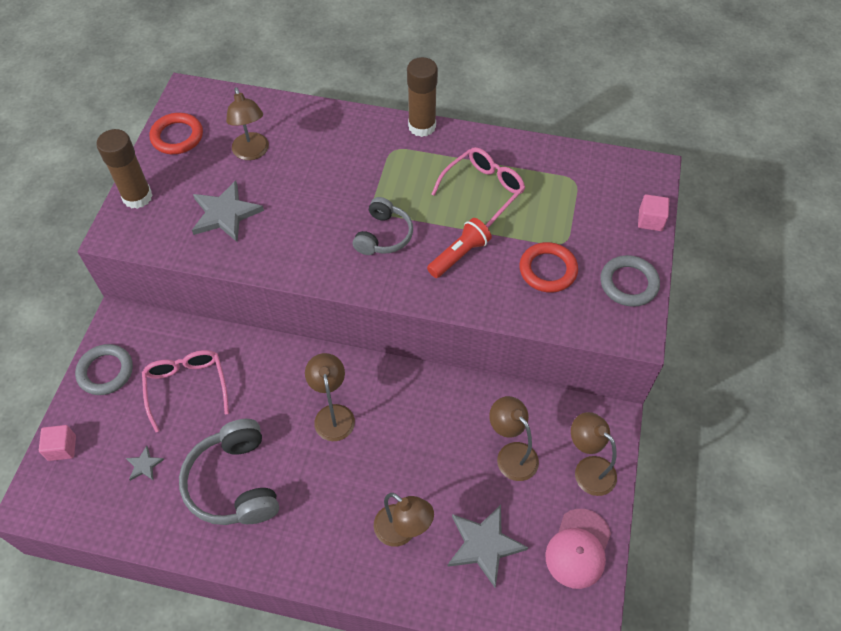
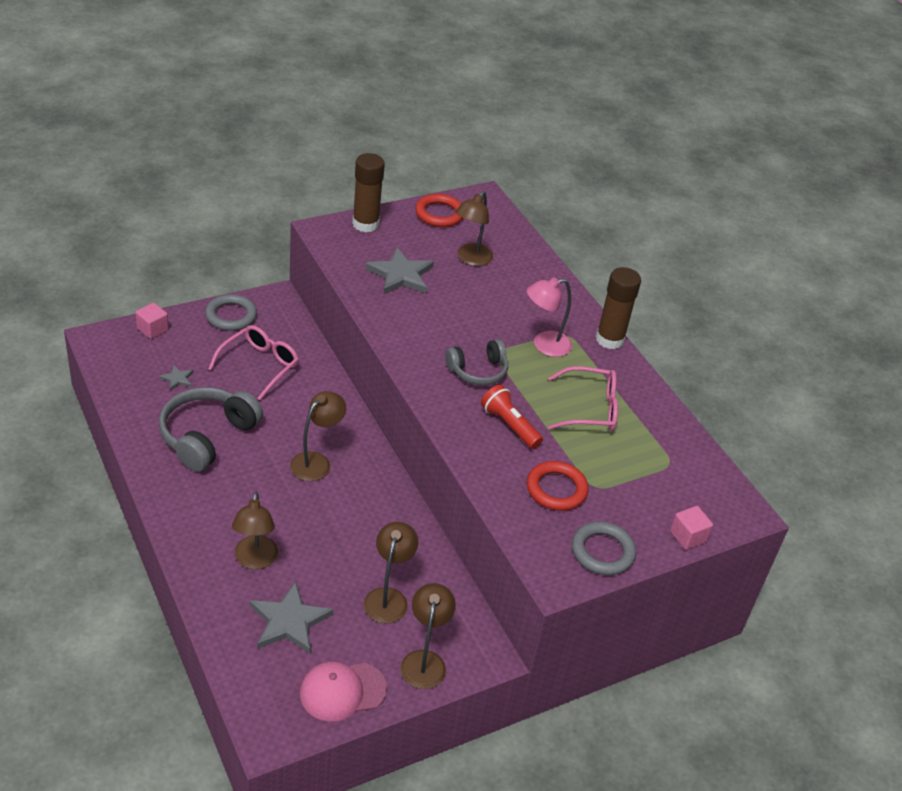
camera: 45 degrees right, 15 degrees down
(393, 172) = (544, 345): none -> pink lamp
(459, 255) = (509, 425): red flashlight -> red flashlight turned 135 degrees counterclockwise

